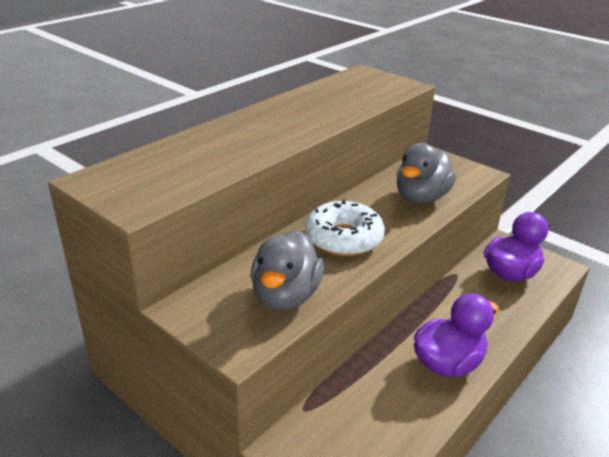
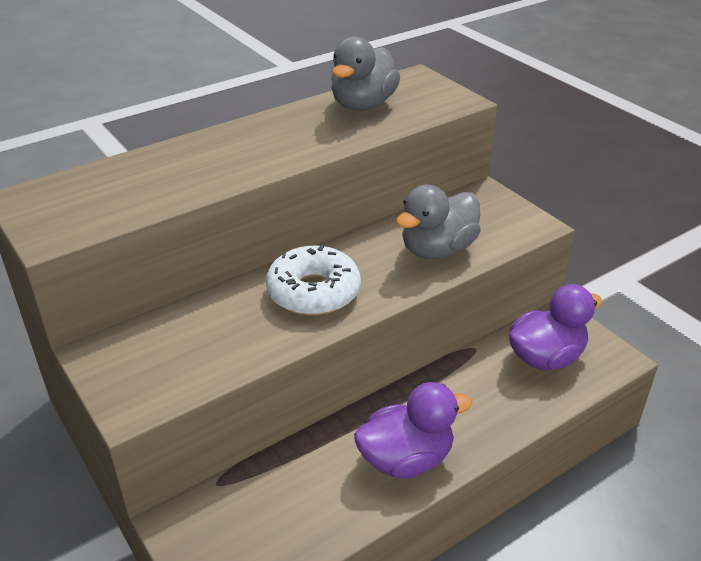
camera: 15 degrees right, 5 degrees up
(285, 296) = (210, 354): grey duck -> grey duck (363, 105)

